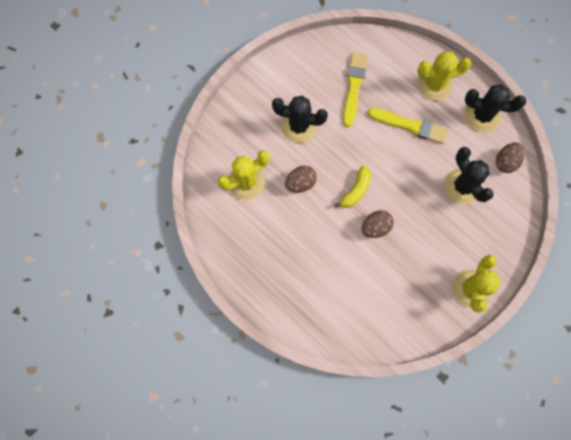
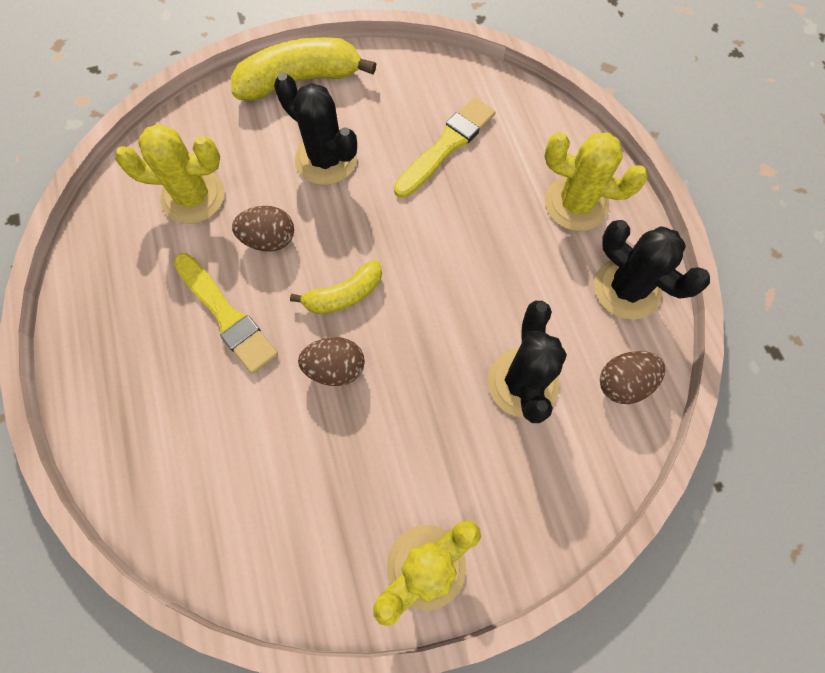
camera: 30 degrees right, 5 degrees down
(254, 89) = (300, 80): none -> yellow banana
(410, 126) = (496, 244): yellow brush -> yellow brush (226, 315)

